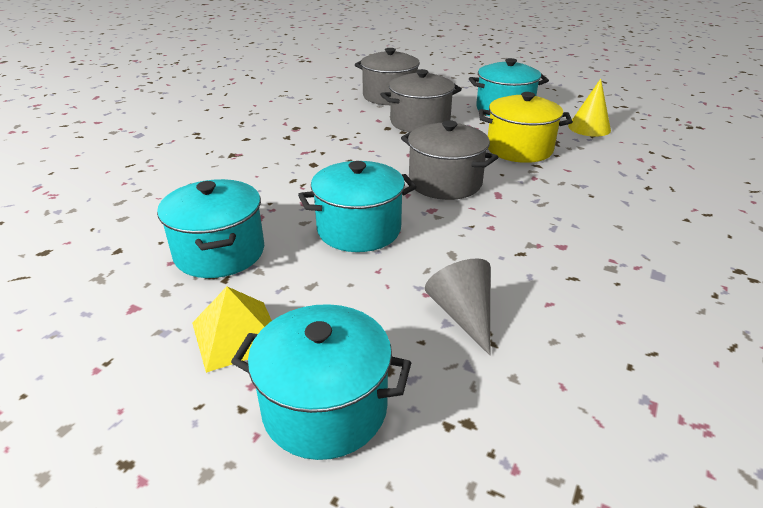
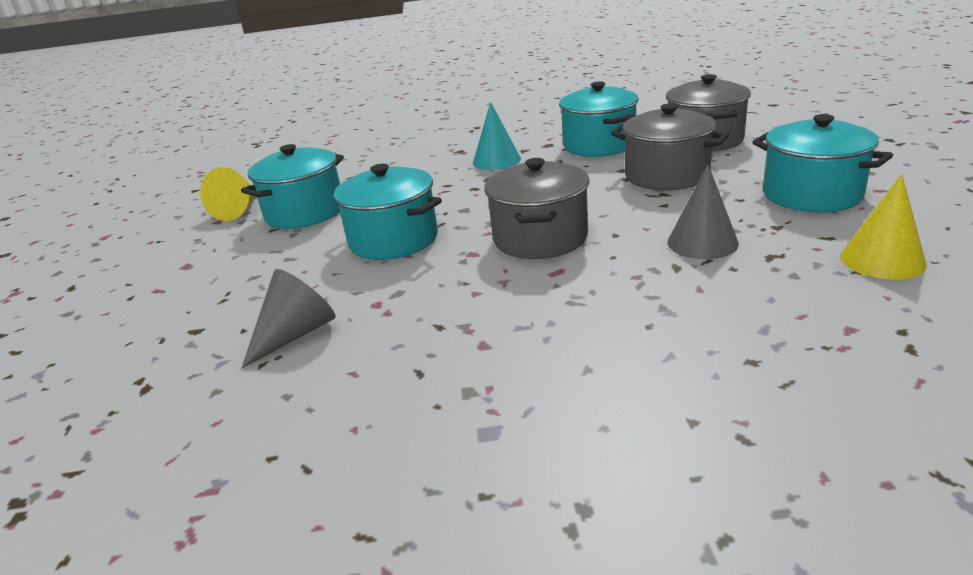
camera: 60 degrees right, 5 degrees down
(129, 287) = (239, 210): none -> yellow cone
(237, 335) = (207, 262): yellow pyramid -> none
(285, 150) = (496, 160): none -> turquoise cone
(325, 408) = (140, 324): turquoise pot -> turquoise pot (599, 145)
(519, 149) = (702, 242): yellow pot -> grey cone

